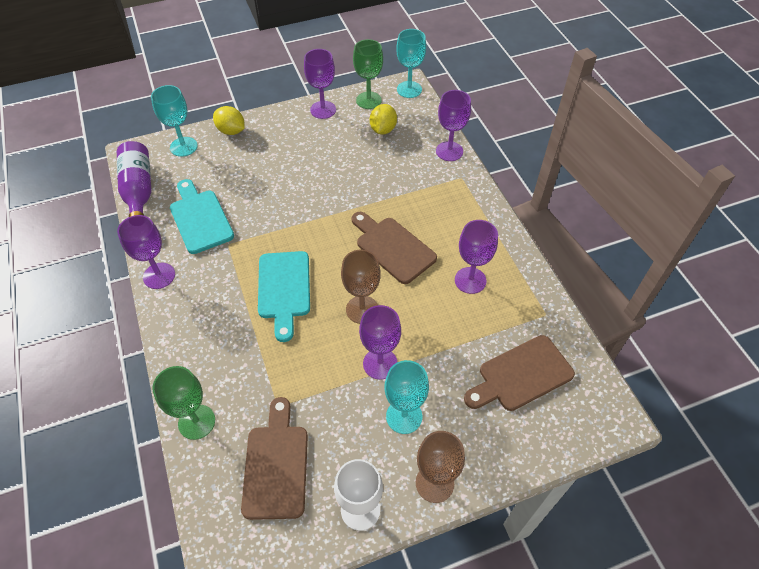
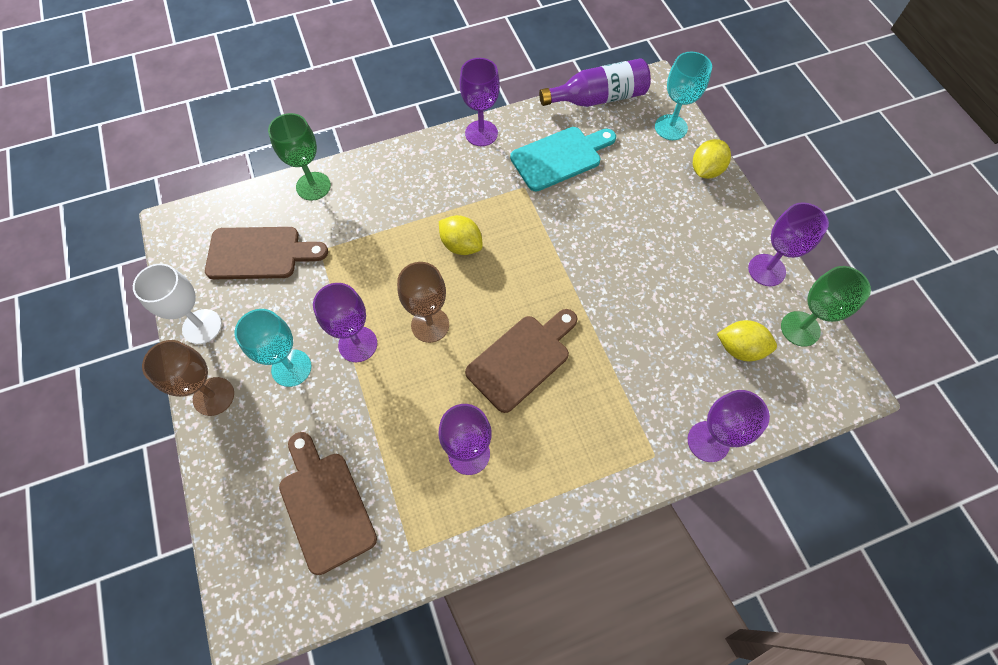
camera: 90 degrees right, 10 degrees up
(284, 289) = (461, 245): turquoise cutting board -> yellow lemon
(409, 89) = (839, 387): turquoise goblet -> none

